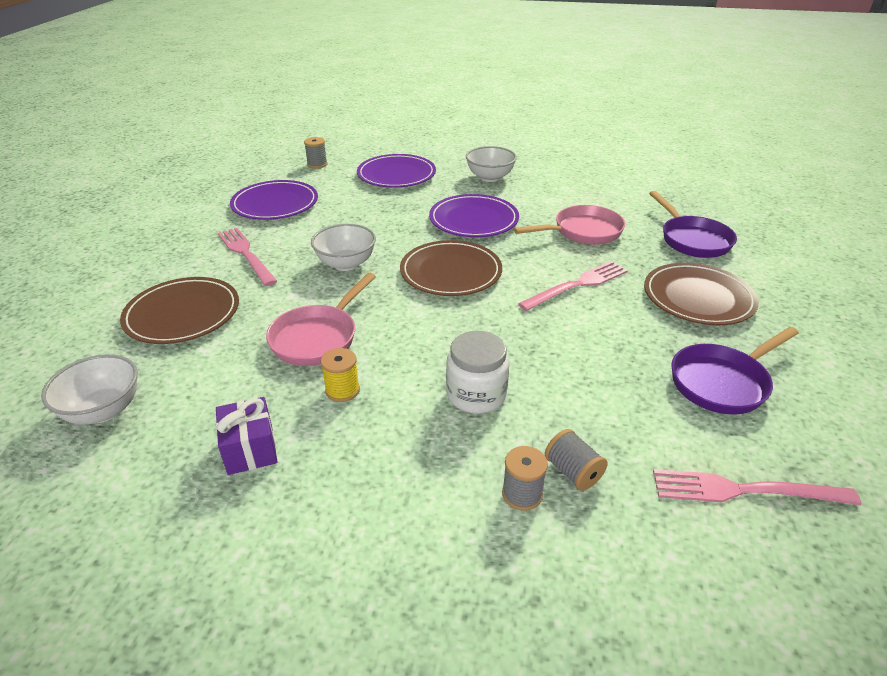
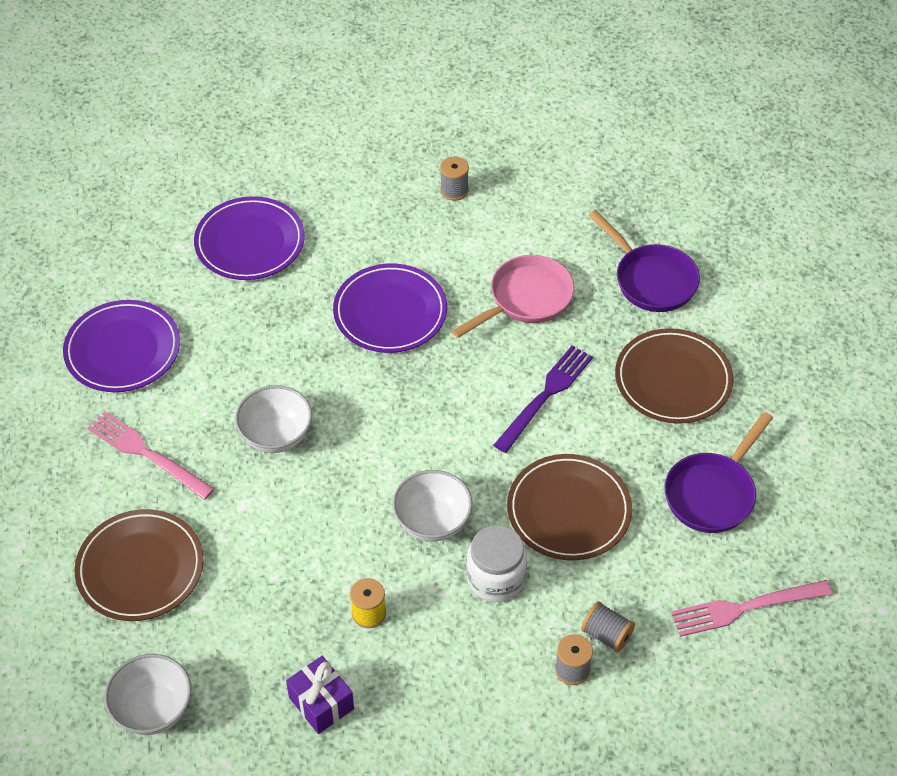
camera: 20 degrees left, 15 degrees up
(317, 164) = (127, 247): grey spool -> grey spool (454, 190)
(318, 337) = (307, 555): pink pan -> none
(451, 272) = (402, 415): brown plate -> brown plate (569, 510)
(490, 177) = (376, 215): white bowl -> white bowl (432, 522)
(577, 285) = (545, 396): pink fork -> purple fork

